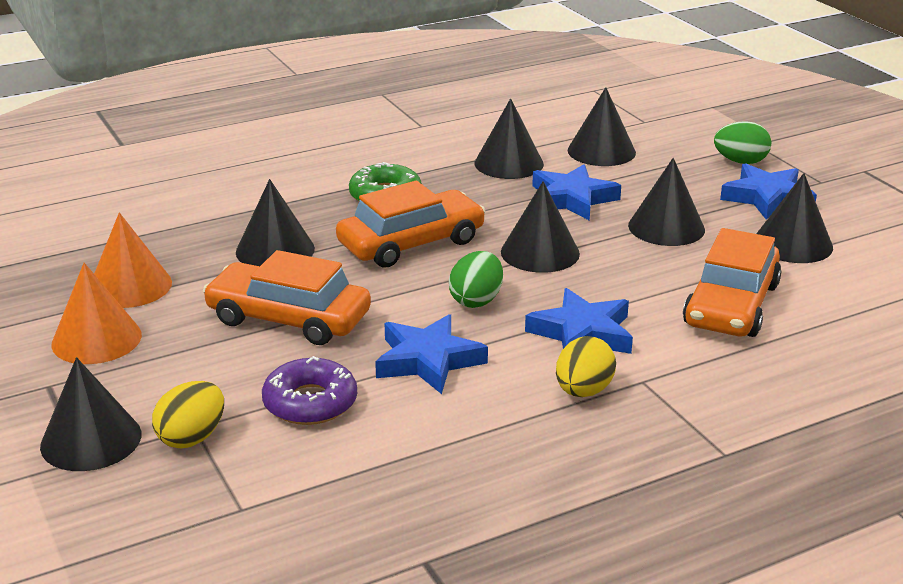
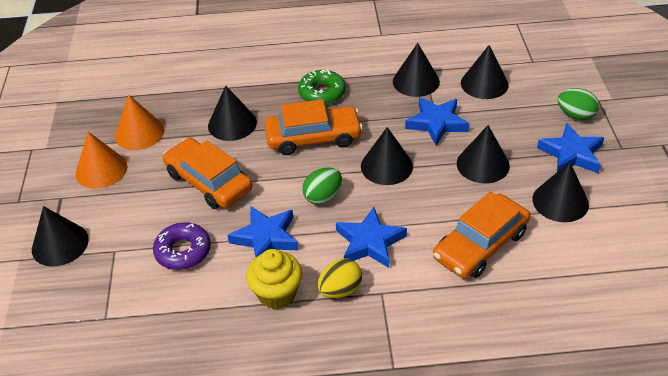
camera: 25 degrees right, 15 degrees up
(192, 438) = (109, 258): yellow egg -> none
(495, 416) = (277, 294): none -> yellow cupcake

